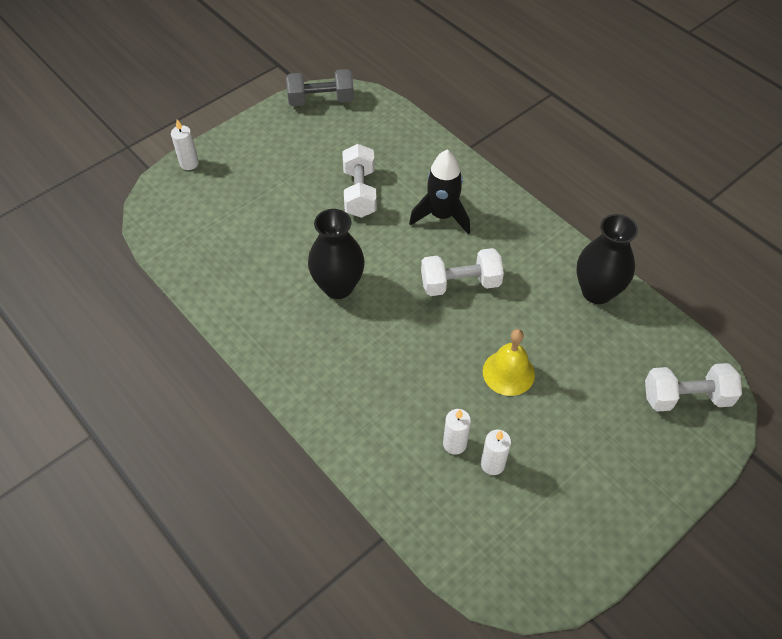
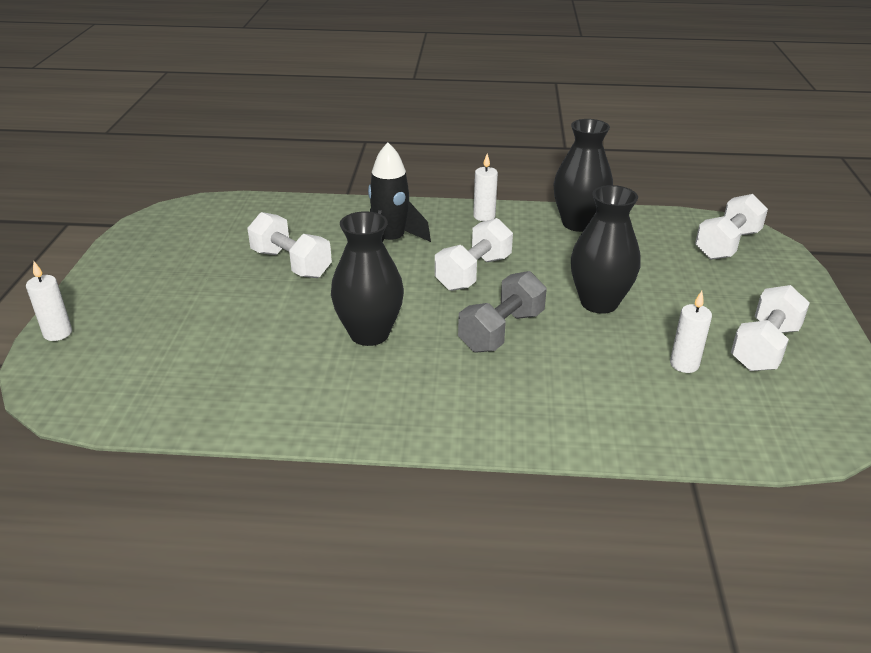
camera: 45 degrees left, 20 degrees down
(321, 100) = (156, 224): grey dumbbell -> grey dumbbell (501, 331)
(454, 444) = (637, 372): white candle -> white candle (484, 216)
(508, 372) = (599, 303): yellow bell -> black vase
(567, 499) = (764, 347): none -> white dumbbell

